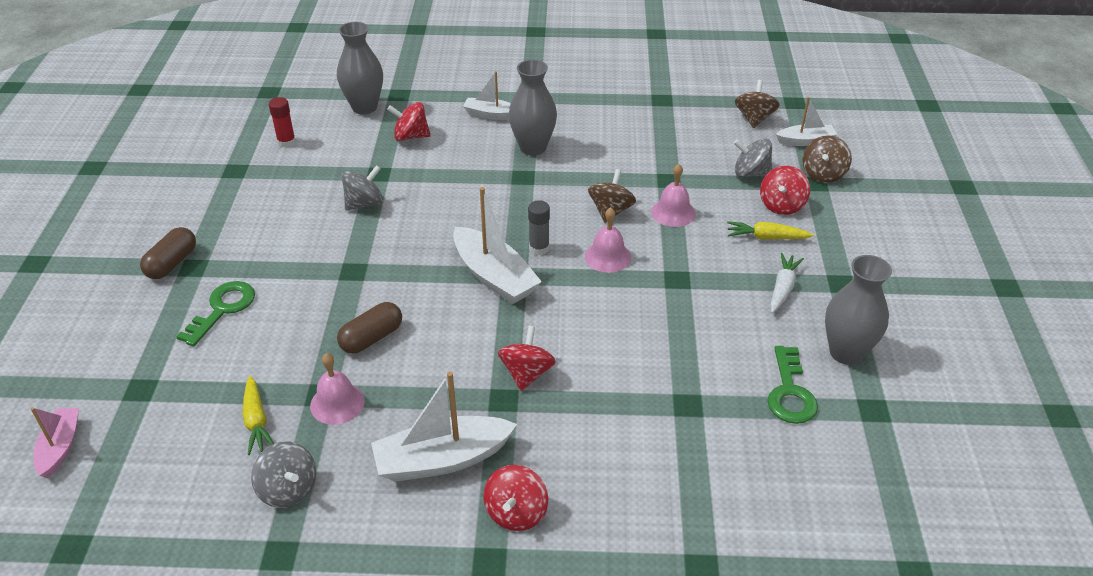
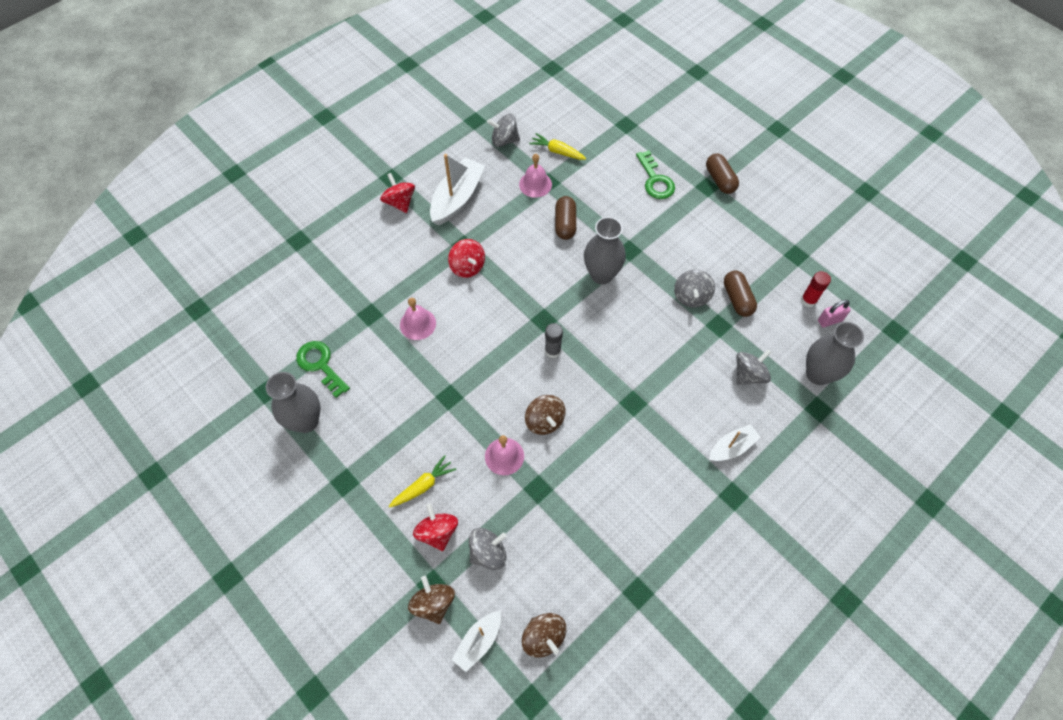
camera: 135 degrees right, 20 degrees up
(60, 447) = (615, 85): pink boat -> none
(297, 123) = (829, 320): none -> pink padlock
(333, 178) = (737, 299): none -> brown capsule
(411, 136) = (749, 374): red spinning top -> grey spinning top
(494, 276) = (553, 309): white boat -> none
(533, 147) = (661, 438): grey vase -> grey vase (601, 275)
(607, 256) = (506, 379): pink bell -> pink bell (418, 324)
(783, 288) = (379, 444): white carrot -> none

